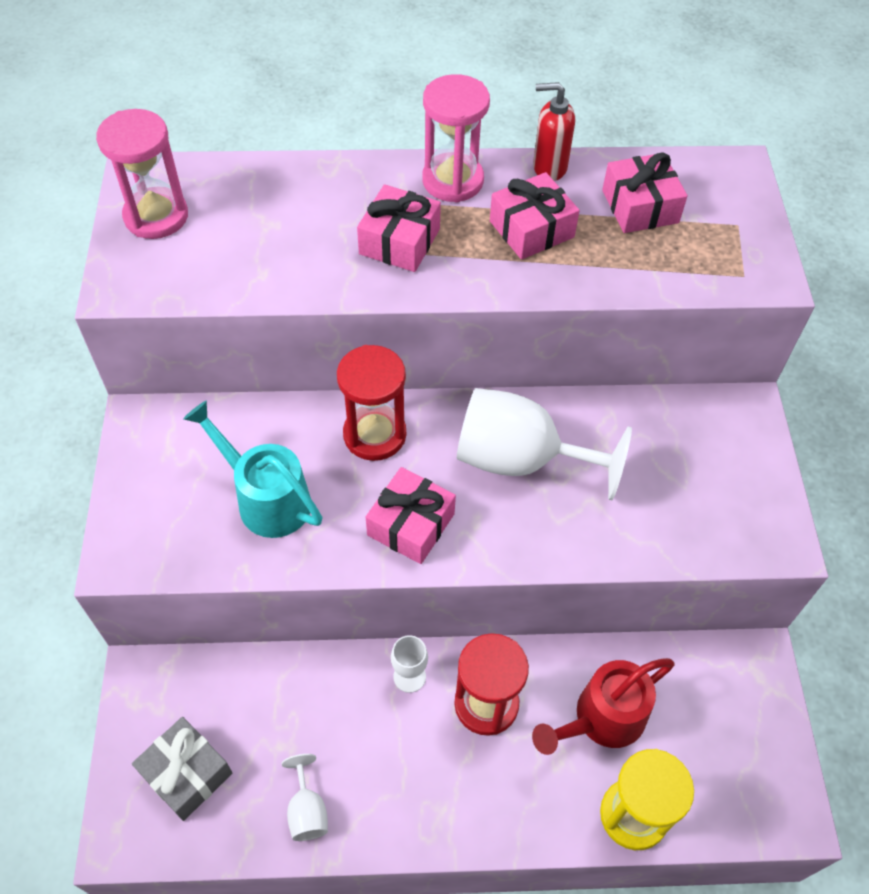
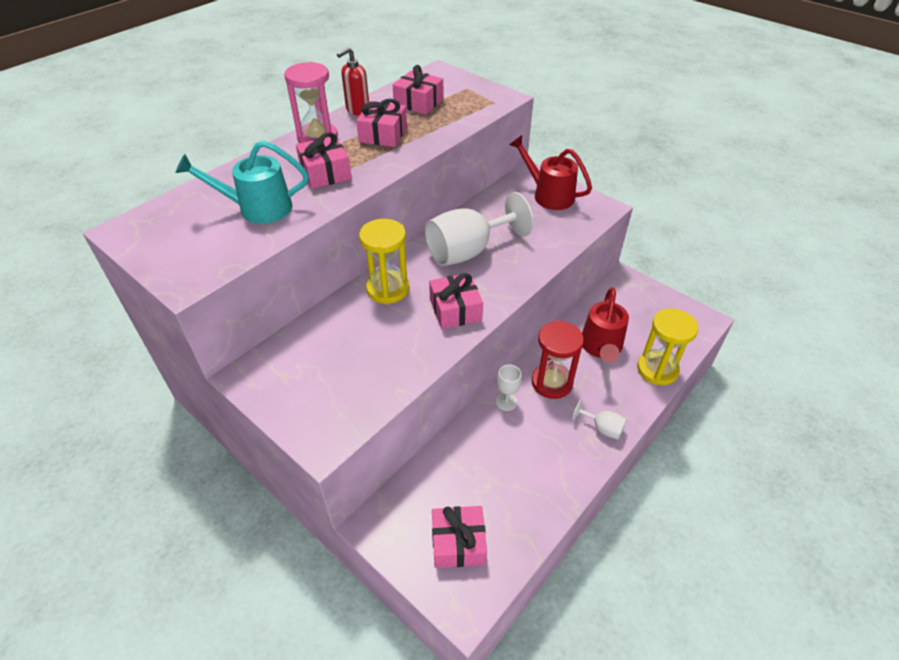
camera: 45 degrees left, 10 degrees down
(156, 216) = (163, 240): pink hourglass -> none
(186, 773) = (458, 543): grey gift -> pink gift
(265, 498) = (368, 354): turquoise watering can -> turquoise watering can (257, 208)
(307, 810) = (536, 498): white goblet -> white goblet (602, 428)
(374, 434) = (388, 289): red hourglass -> yellow hourglass
(729, 461) = (548, 195): none -> red watering can

